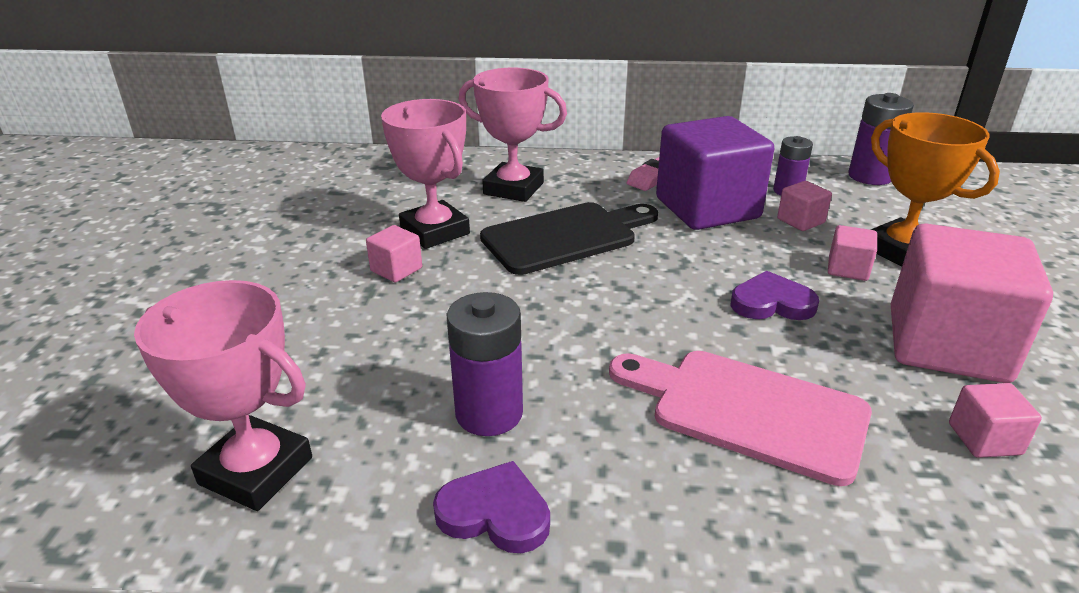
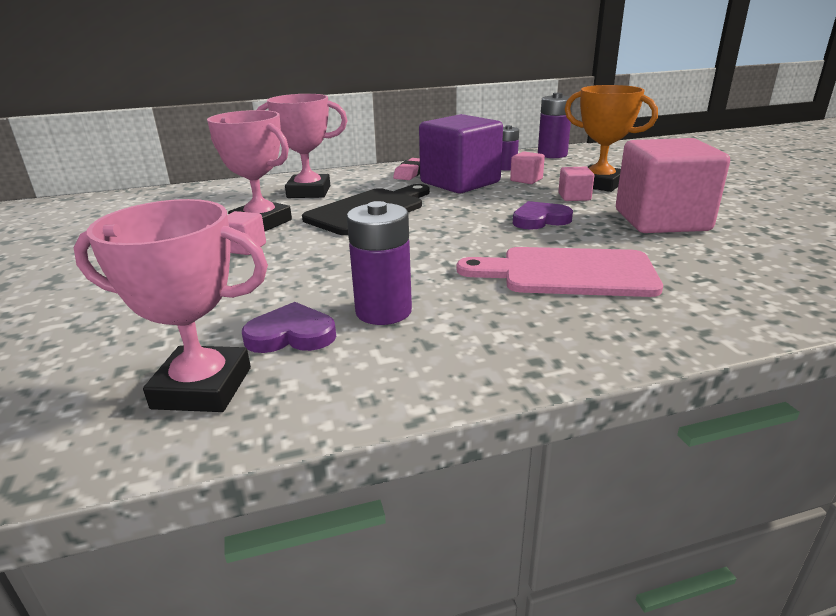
camera: 20 degrees left, 5 degrees down
(495, 513) = (432, 364): purple heart -> purple heart (291, 335)
(984, 439) = (718, 257): pink cube -> none

